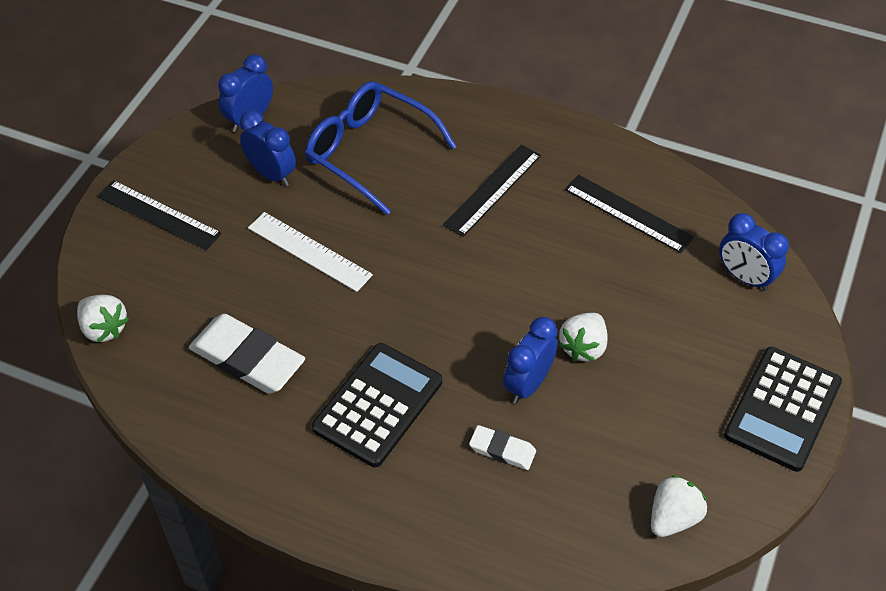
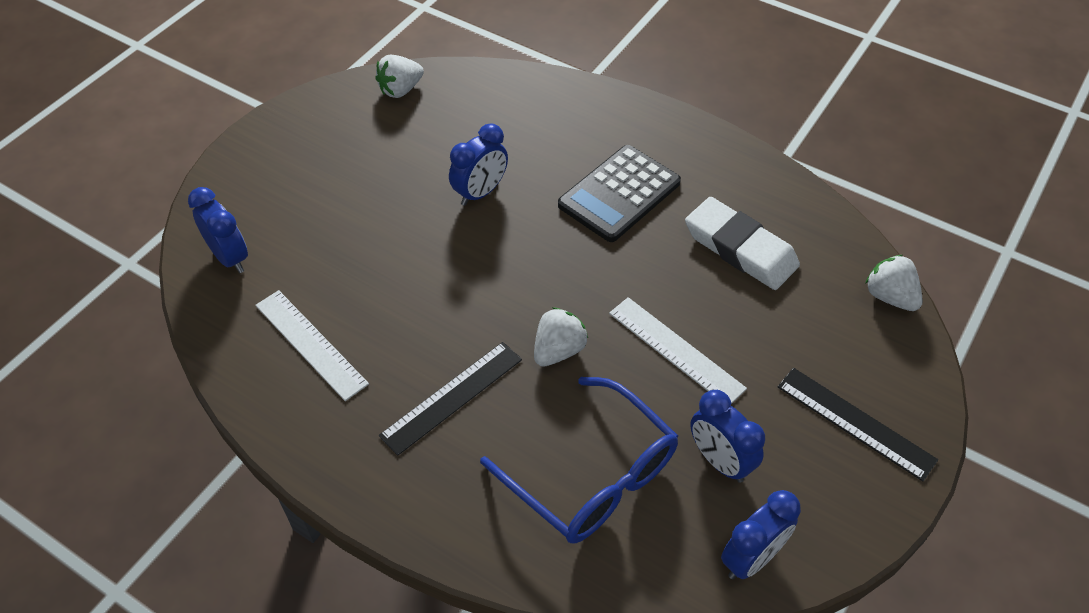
camera: 170 degrees left, 0 degrees up
(502, 450) = (518, 148): white eraser -> none
(583, 347) = (418, 216): white strawberry -> white strawberry (558, 350)
(628, 213) = (311, 344): black ruler -> white ruler
(782, 409) = (270, 146): black calculator -> none

